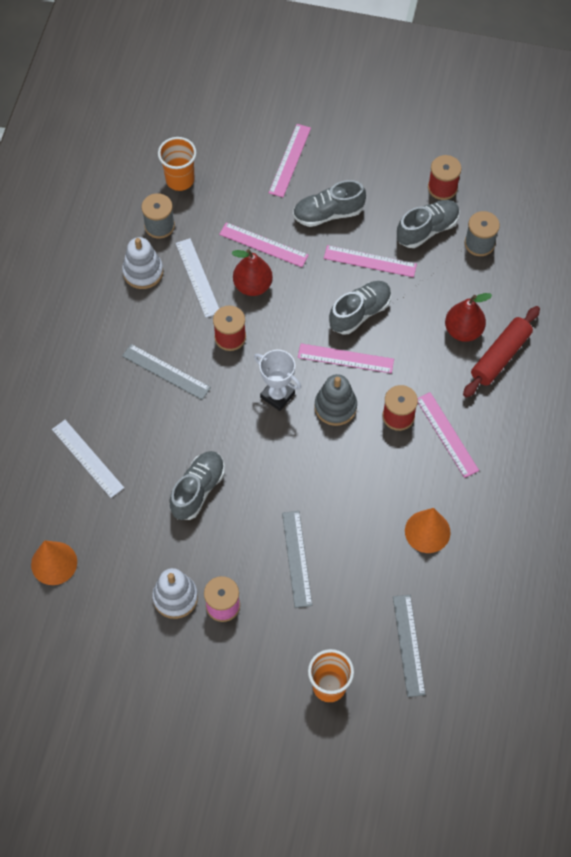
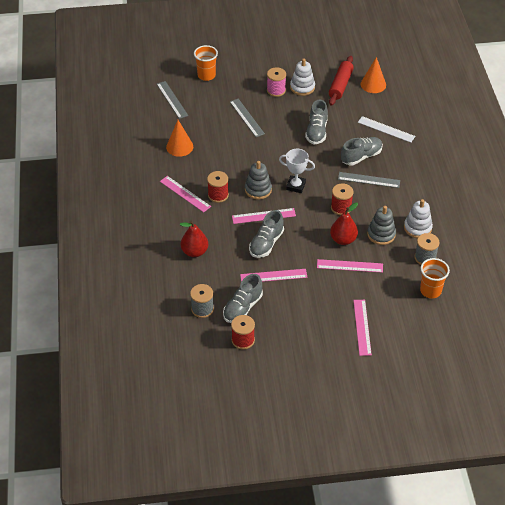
camera: 160 degrees right, 15 degrees down
(197, 277) = (381, 234): white ruler -> grey stacking toy
(328, 214) = (316, 298): grey shoe -> grey shoe (361, 156)
(500, 356) = (165, 244): red rolling pin -> red rolling pin (340, 85)

